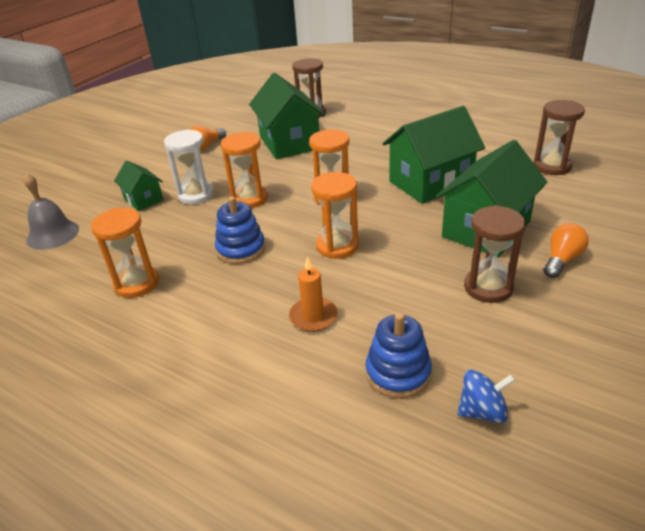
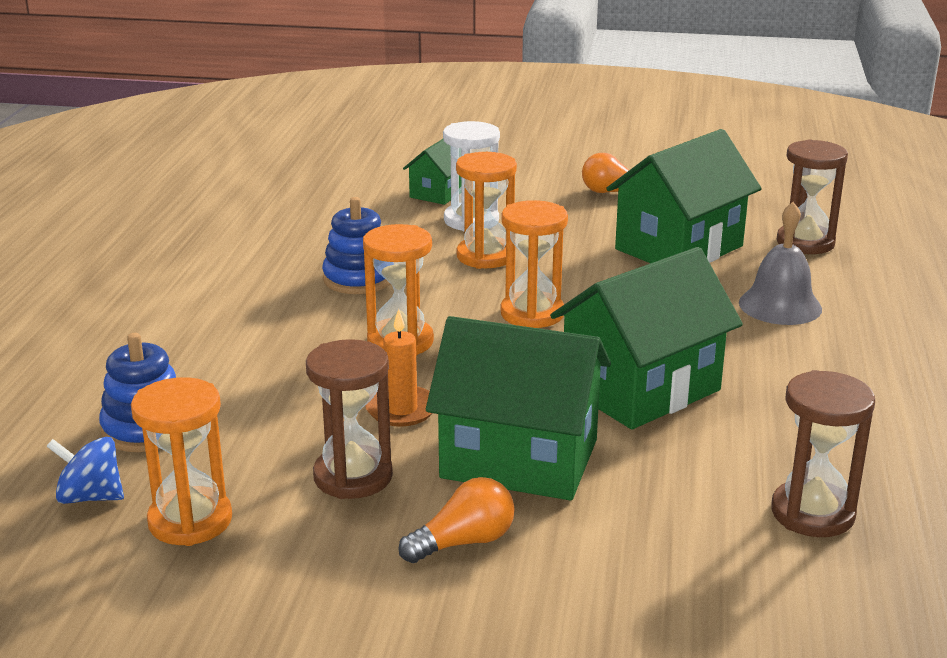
camera: 65 degrees right, 10 degrees down
(53, 234) = (333, 168): grey bell -> grey bell (780, 305)
(137, 283) = (259, 238): orange hourglass -> orange hourglass (190, 521)
(313, 316) = (236, 354): orange candle -> orange candle (401, 409)
(430, 182) = (641, 388): green house -> green house turned 75 degrees counterclockwise
(482, 411) = (90, 497): blue spinning top -> blue spinning top turned 135 degrees clockwise
(562, 260) = (463, 542): orange light bulb -> orange light bulb turned 45 degrees counterclockwise

